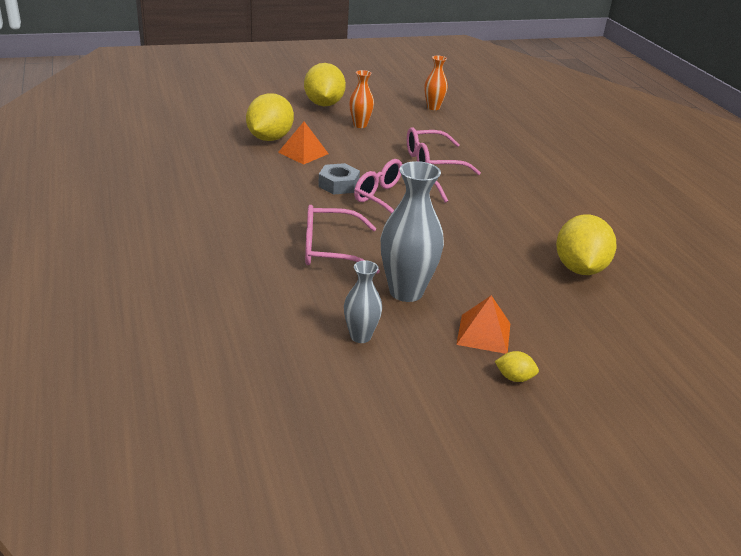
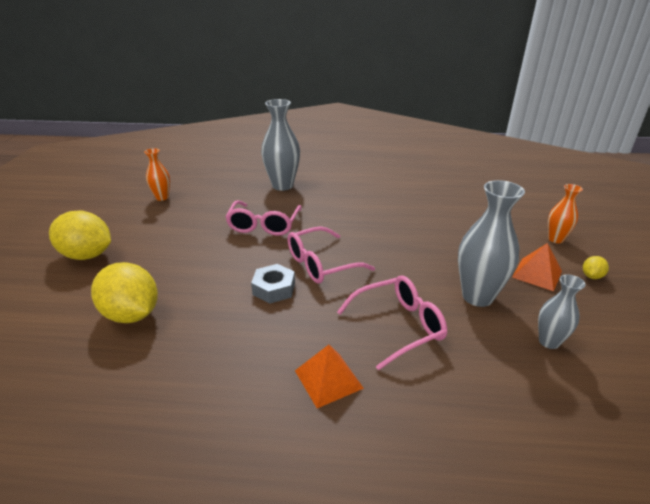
camera: 65 degrees left, 0 degrees up
(303, 153) = (188, 296): orange pyramid -> orange pyramid (328, 379)
(329, 250) = (399, 326): pink glasses -> pink glasses turned 135 degrees counterclockwise
(360, 125) = (158, 244): orange vase -> orange vase (555, 239)
(520, 157) = (282, 186): none -> grey vase
(579, 268) = (451, 210): yellow lemon -> none

